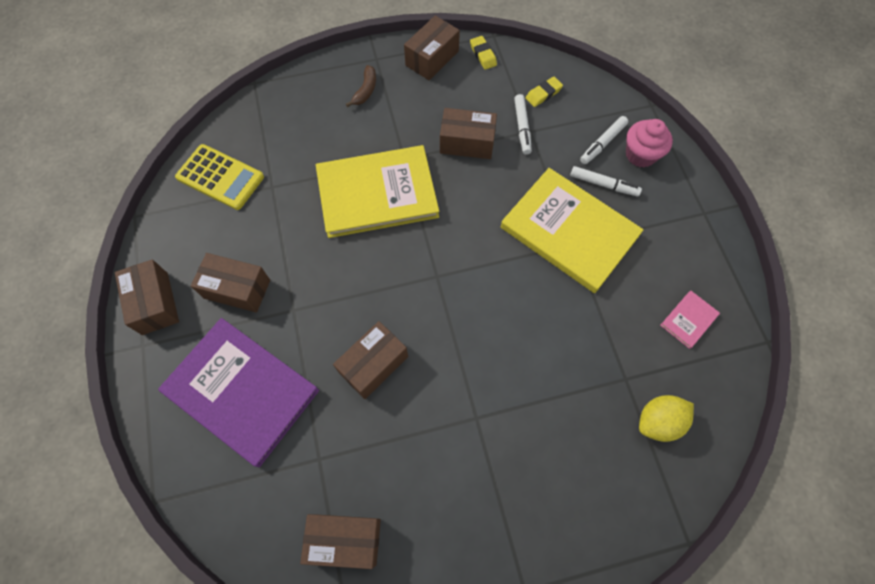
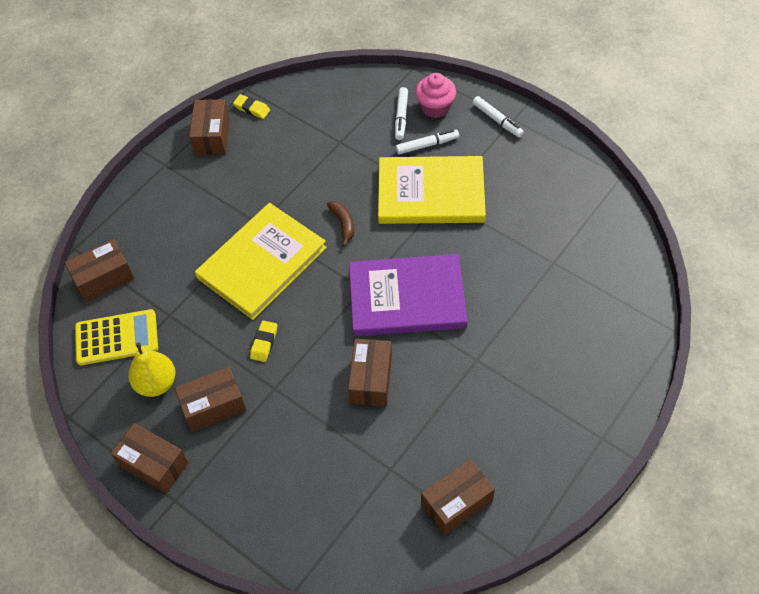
camera: 35 degrees left, 10 degrees down
(214, 237) = (156, 383): none -> yellow pear
(241, 391) = (288, 471): purple book -> purple book (407, 298)
(365, 90) = (179, 194): brown banana -> brown banana (343, 224)
(467, 143) = (299, 181): brown box -> brown box (104, 279)
(522, 127) = (331, 143): white marker -> white marker (497, 120)
(543, 94) = (326, 109): yellow eraser -> yellow eraser (264, 343)
(658, 421) = (595, 273): yellow lemon -> none
(689, 320) = (561, 196): pink book -> none

